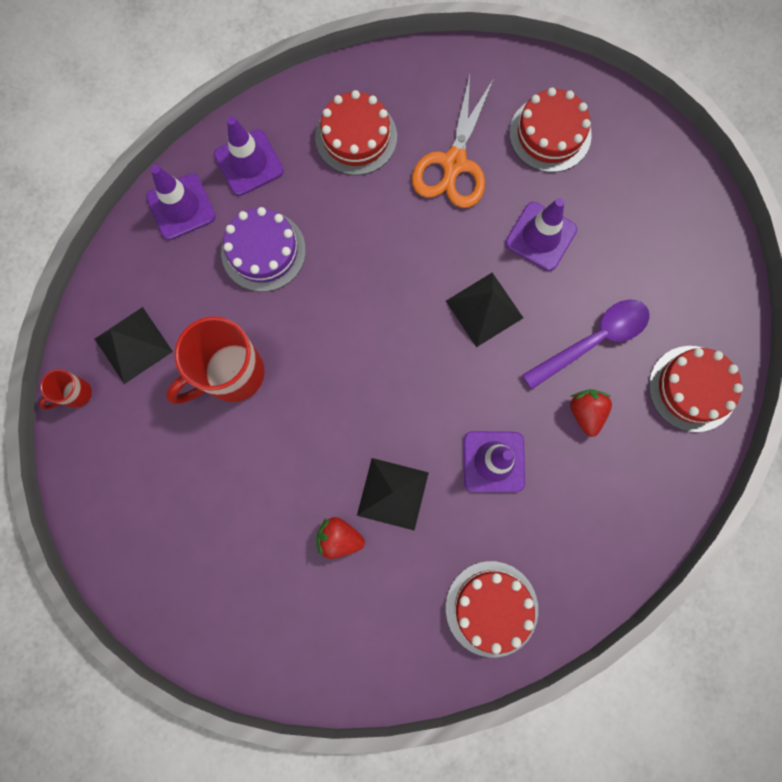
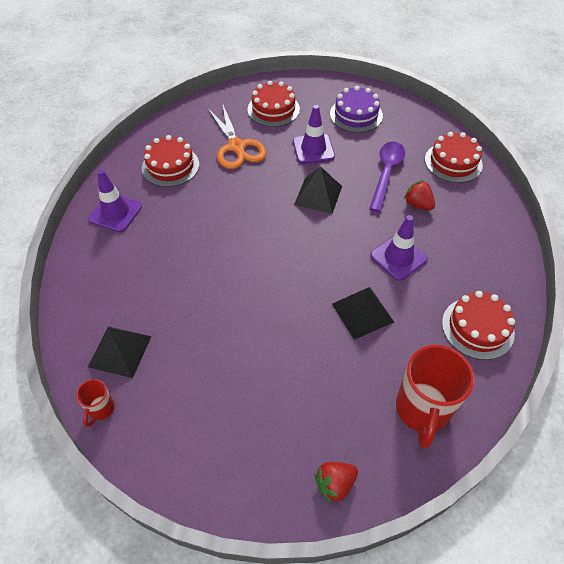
camera: 40 degrees left, 25 degrees down
(181, 207) = (89, 259): purple traffic cone -> none
(232, 374) = (203, 321): red mug -> red mug (422, 410)
(263, 251) = (164, 247): purple cake -> purple cake (356, 115)
(339, 538) = (356, 359): red strawberry -> red strawberry (335, 484)

